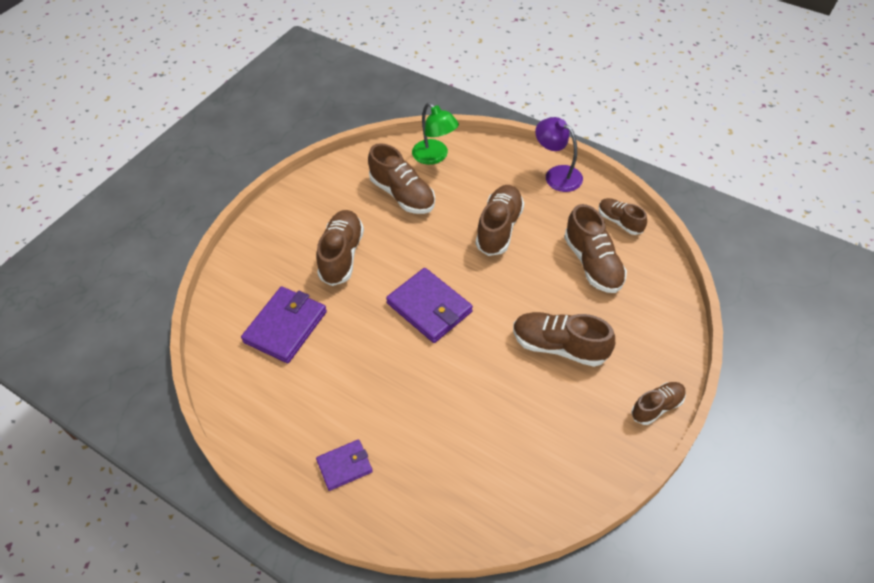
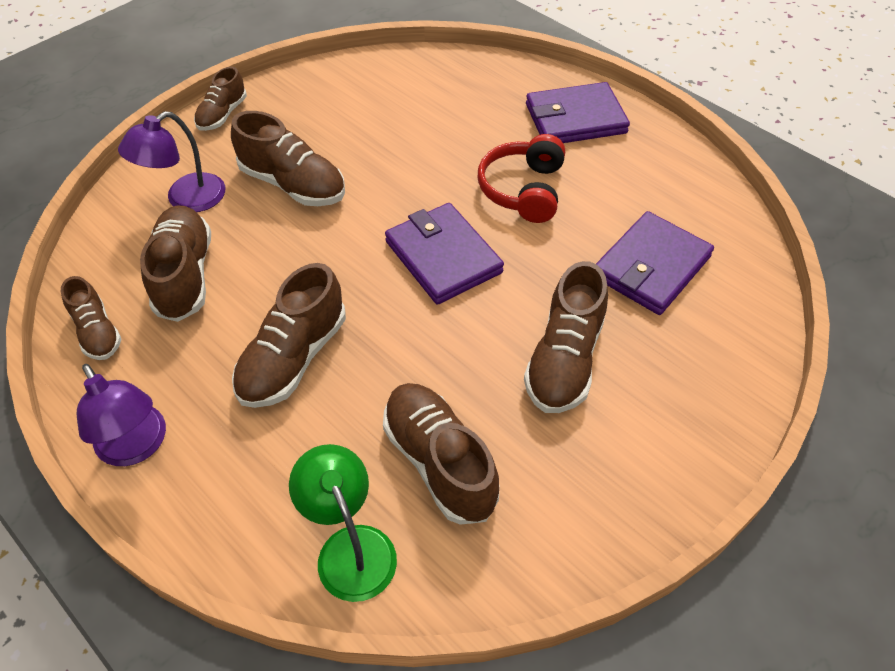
camera: 170 degrees left, 0 degrees up
(344, 466) = (575, 119): purple wallet -> purple wallet, size x1.70
(381, 376) = (523, 190): none -> red headphones
(630, 318) = (186, 199): none -> purple lamp
(657, 407) = (222, 115): brown shoe -> brown shoe turned 45 degrees counterclockwise

